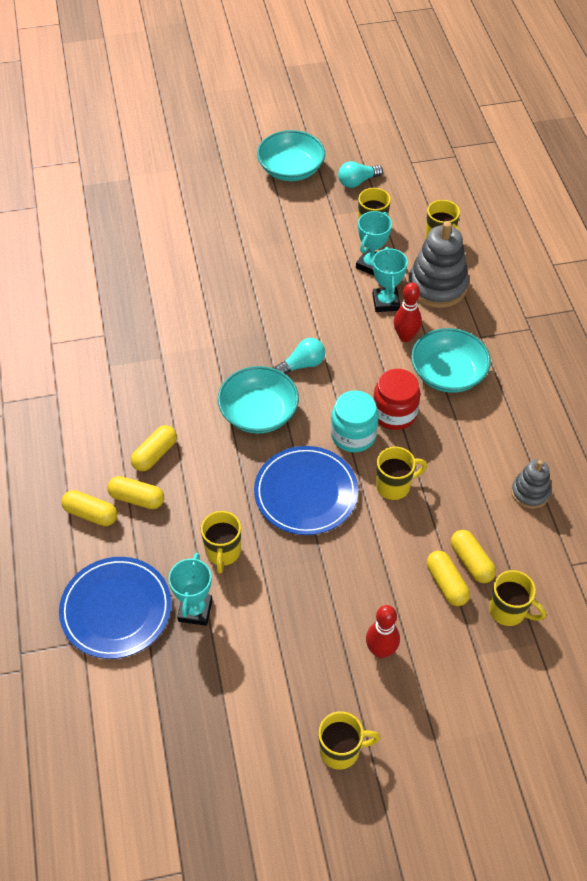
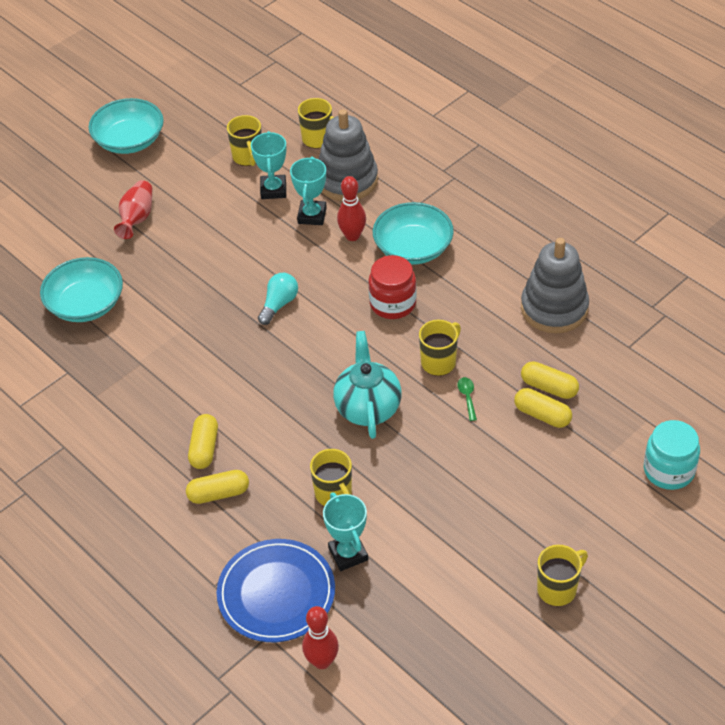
camera: 30 degrees left, 5 degrees down
(91, 514) = (186, 529): yellow capsule -> none
(248, 236) = (137, 218): none -> red vase
(258, 412) = (272, 364): turquoise bowl -> turquoise bowl (85, 304)
(306, 493) = (368, 408): blue plate -> turquoise teapot
(353, 435) = (371, 339): turquoise jar -> turquoise jar (668, 470)
(357, 182) = (202, 123): turquoise light bulb -> none
(381, 650) = (530, 496): red bowling pin -> red bowling pin (322, 661)
(385, 302) = (312, 215): turquoise trophy -> turquoise trophy turned 45 degrees clockwise
(394, 530) = (467, 397): none -> green spoon
(508, 611) = (607, 408): yellow mug -> none
(530, 492) = (554, 308): grey stacking toy -> grey stacking toy, size x1.77

